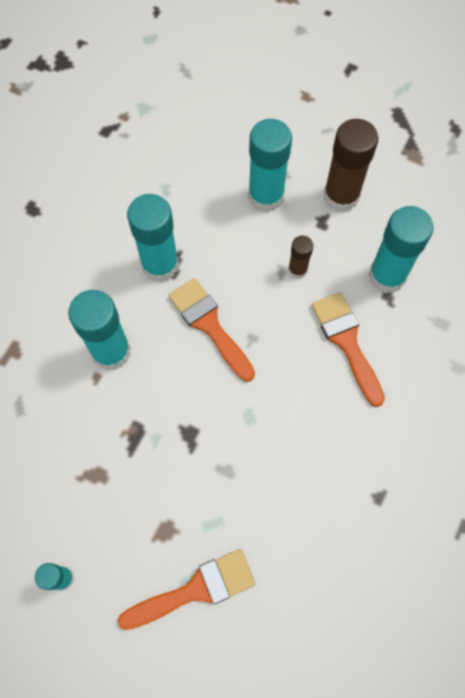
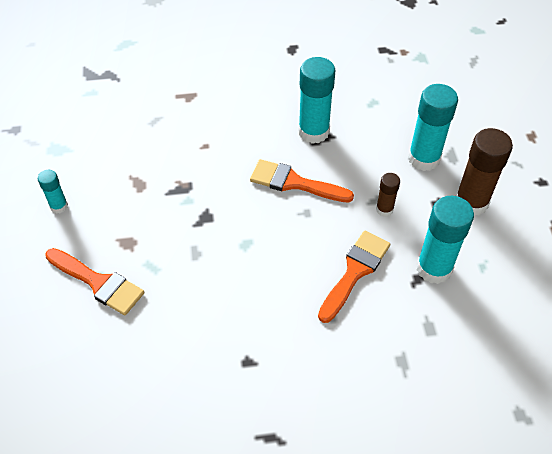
camera: 55 degrees right, 15 degrees down
(111, 352) = (229, 143): turquoise glue stick -> none
(209, 325) = (294, 183): orange brush -> orange brush turned 90 degrees counterclockwise

